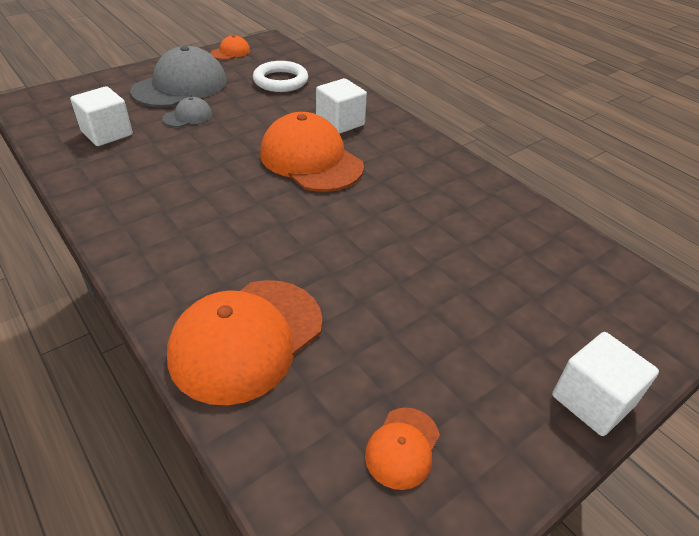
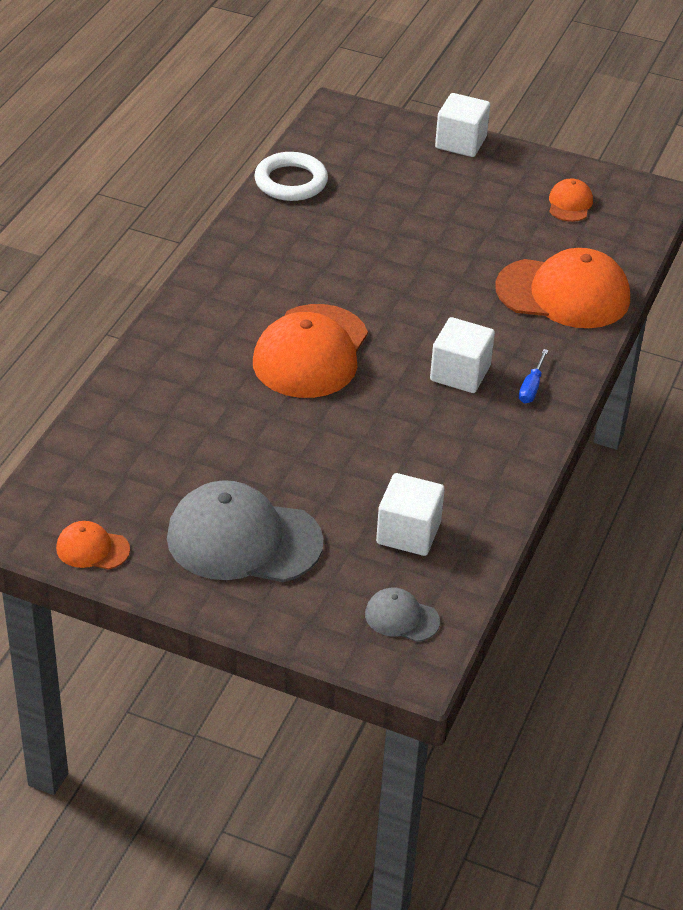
camera: 120 degrees left, 0 degrees up
(154, 247) = (531, 387): none -> blue screwdriver
(188, 116) = (311, 488): grey cap -> grey cap (401, 618)
(280, 81) = (146, 453): white ring -> white ring (291, 182)
(340, 122) = (213, 360): white cube -> white cube (460, 373)
(402, 447) = (570, 204): orange cap -> orange cap turned 75 degrees counterclockwise

